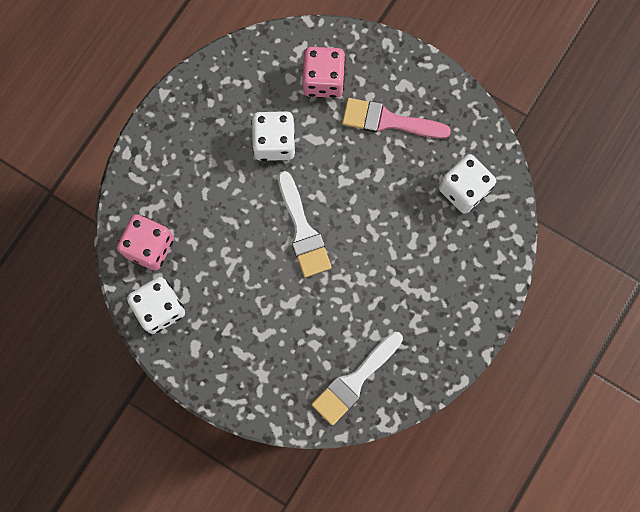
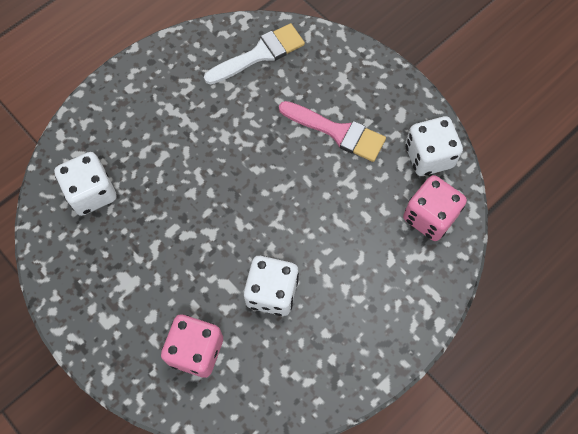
camera: 165 degrees left, 10 degrees down
(303, 231) = (268, 194): white brush -> none
(388, 121) = (141, 284): pink brush -> pink brush (337, 132)

